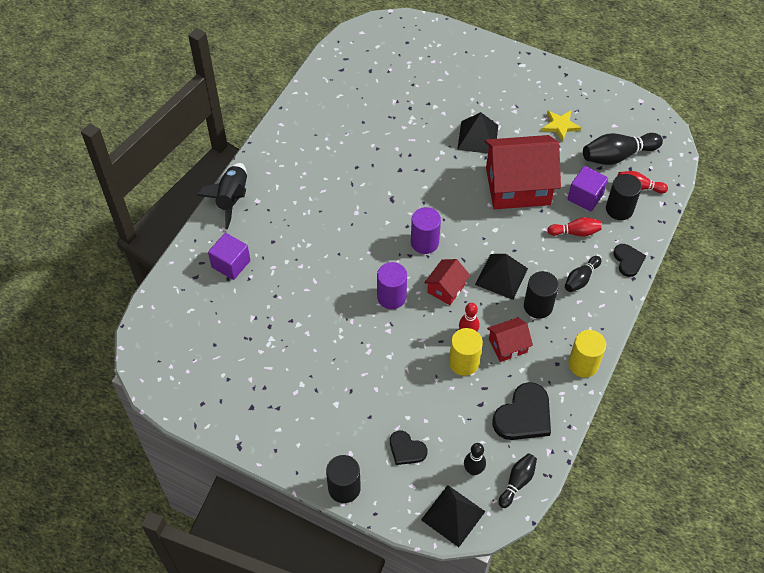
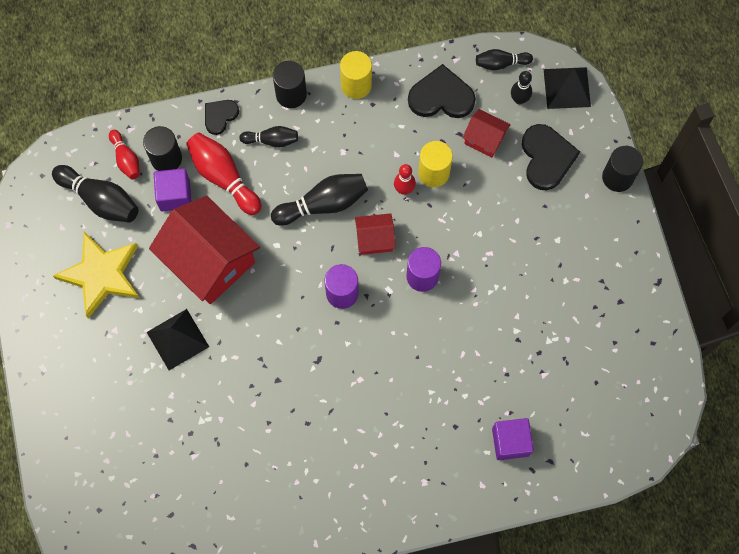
camera: 130 degrees left, 15 degrees up
(232, 199) = (443, 507): black rocket -> none
(406, 449) = (546, 158): black heart -> black heart, size x1.68
(501, 276) = (323, 204): black pyramid -> black bowling pin
(508, 346) = (388, 151): red house -> red house (484, 139)
(538, 306) = (329, 155): black cylinder -> black cylinder (291, 94)
(560, 126) = (101, 275): yellow star -> yellow star, size x1.86
(575, 232) = (224, 177): red bowling pin -> red bowling pin, size x1.68

